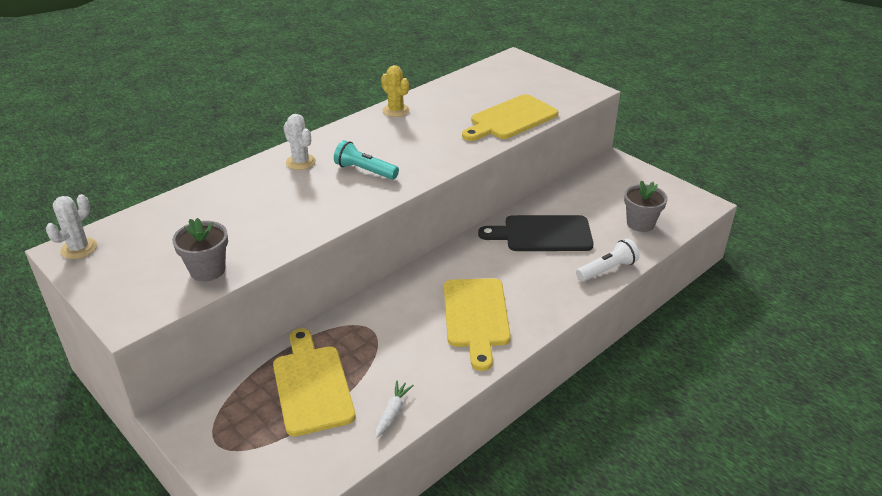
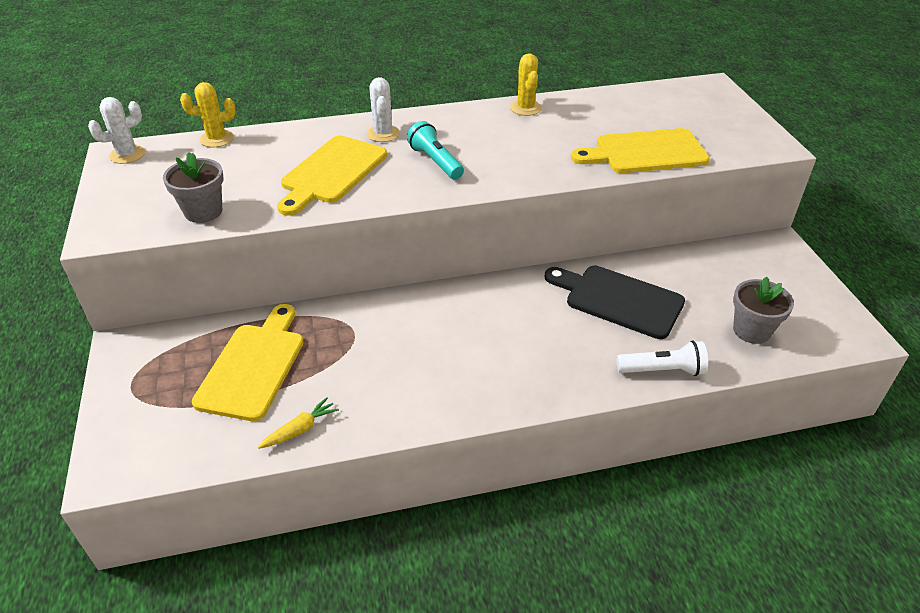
camera: 30 degrees right, 5 degrees up
(154, 209) = (216, 139): none -> yellow cactus
(392, 413) = (300, 429): white carrot -> yellow carrot
(476, 317) = (468, 364): yellow cutting board -> yellow cutting board (331, 173)

